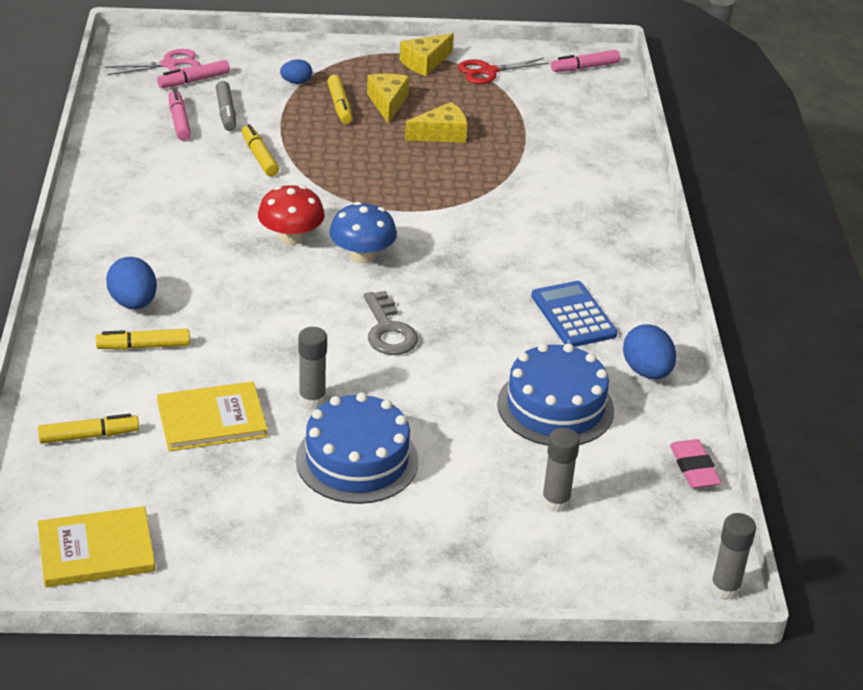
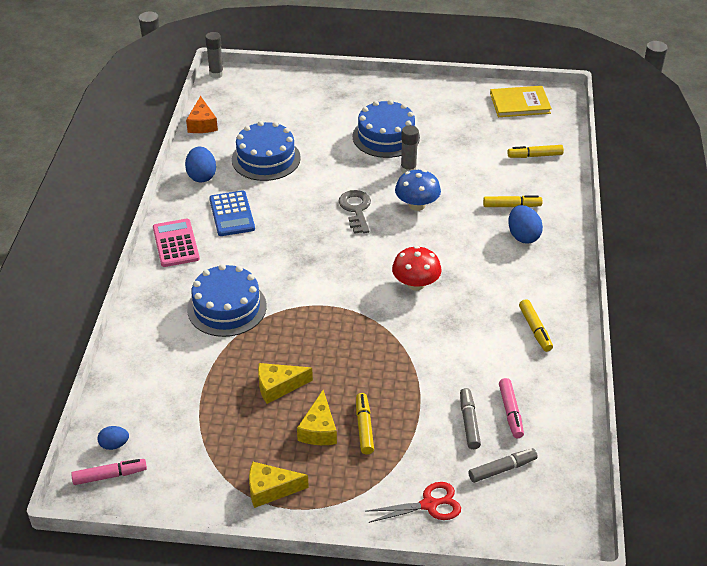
camera: 170 degrees left, 5 degrees up
(169, 64) = (529, 496): pink scissors -> none
(194, 81) = (502, 469): pink marker -> grey marker
(212, 419) = (466, 161): yellow book -> none
(259, 157) = (438, 366): yellow marker -> yellow marker (535, 329)
(296, 82) = (403, 463): blue egg -> blue egg (114, 445)
(362, 255) = (365, 266): blue mushroom -> blue mushroom (417, 205)
(425, 63) = (270, 489): yellow cheese -> yellow cheese turned 150 degrees counterclockwise
(488, 71) = (209, 473): red scissors -> red scissors (429, 505)
(530, 203) = (227, 307): none -> blue cake
(555, 502) = (284, 112): grey glue stick -> none
(634, 273) = (176, 243): none -> pink calculator
(694, 468) = (202, 124): pink eraser -> orange cheese

